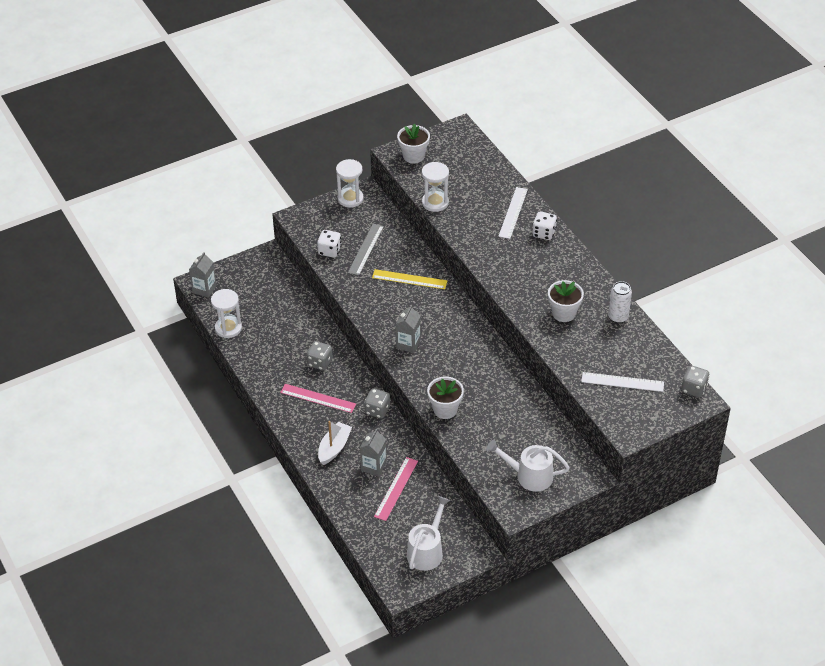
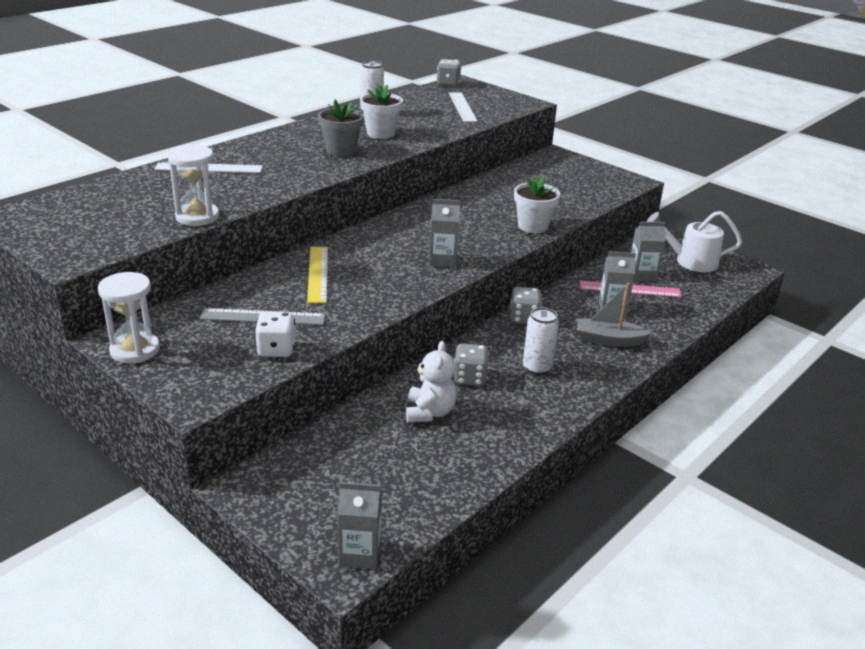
camera: 110 degrees left, 15 degrees down
(228, 328) = (447, 493): white hourglass -> none
(295, 336) = (429, 412): none -> white teddy bear
(318, 398) = (537, 368): pink ruler -> white can
(334, 448) = (608, 340): white boat -> grey boat
(413, 156) = (79, 244): white flower pot -> none
(415, 506) = (642, 275): none -> grey carton
(529, 476) = (583, 178): white watering can -> none
(531, 284) = (341, 151): none -> grey flower pot
(544, 233) = (245, 150): white dice -> none

